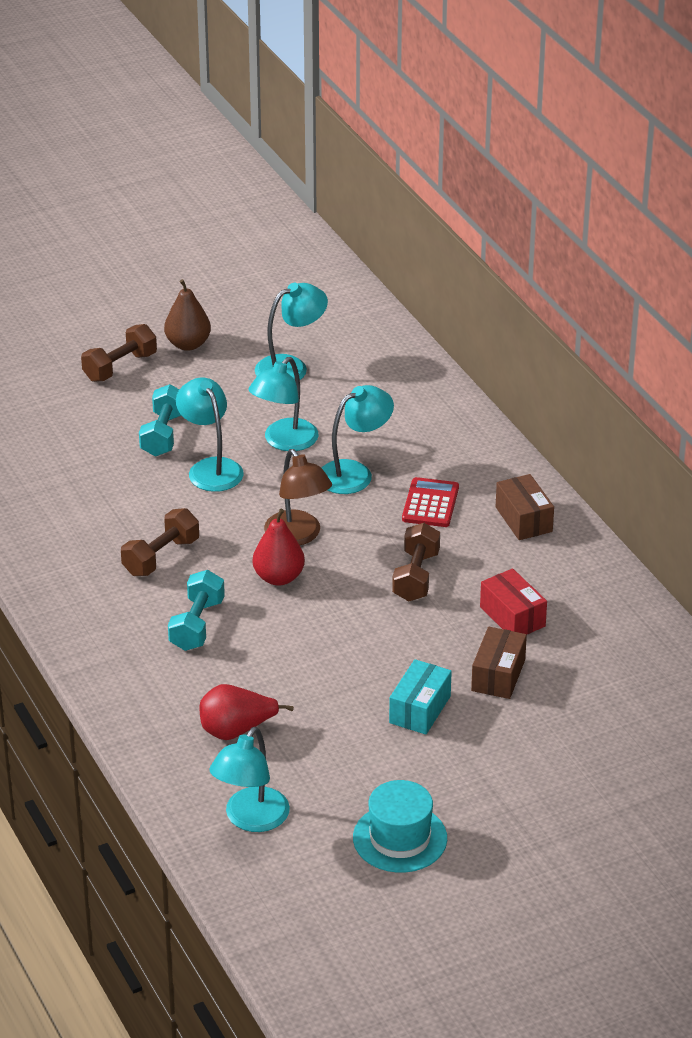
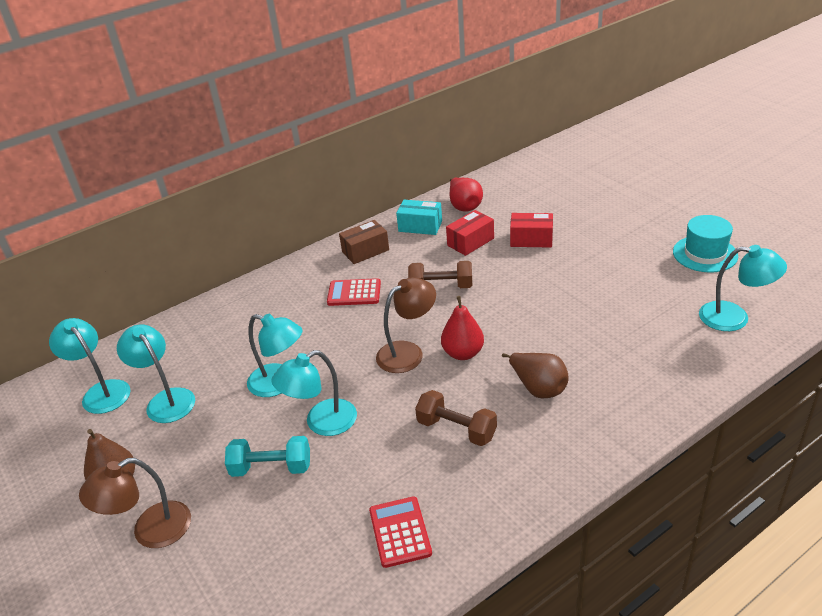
camera: 95 degrees left, 0 degrees up
(50, 507) = (400, 532): none -> red calculator
(120, 367) = (150, 531): brown dumbbell -> brown lamp
(197, 625) = (538, 388): turquoise dumbbell -> brown pear
(236, 730) = (649, 342): red pear -> red pear (464, 206)
(354, 473) = (320, 336): turquoise lamp -> turquoise lamp (101, 391)
(420, 709) = (580, 264): turquoise box -> turquoise box (420, 226)
(498, 675) = (531, 239): brown box -> red box

